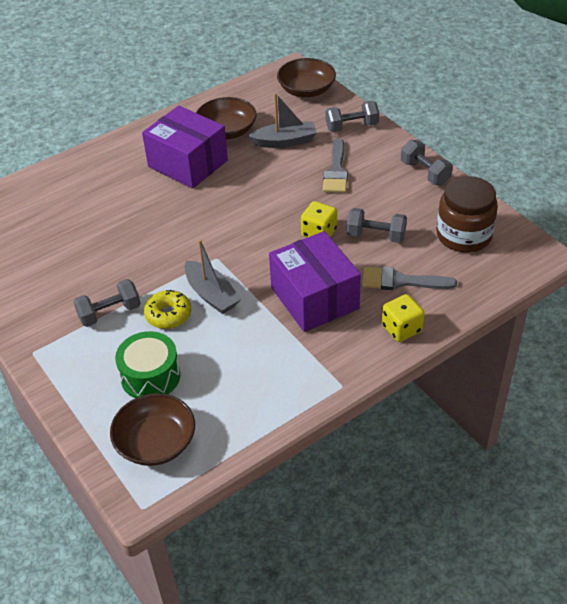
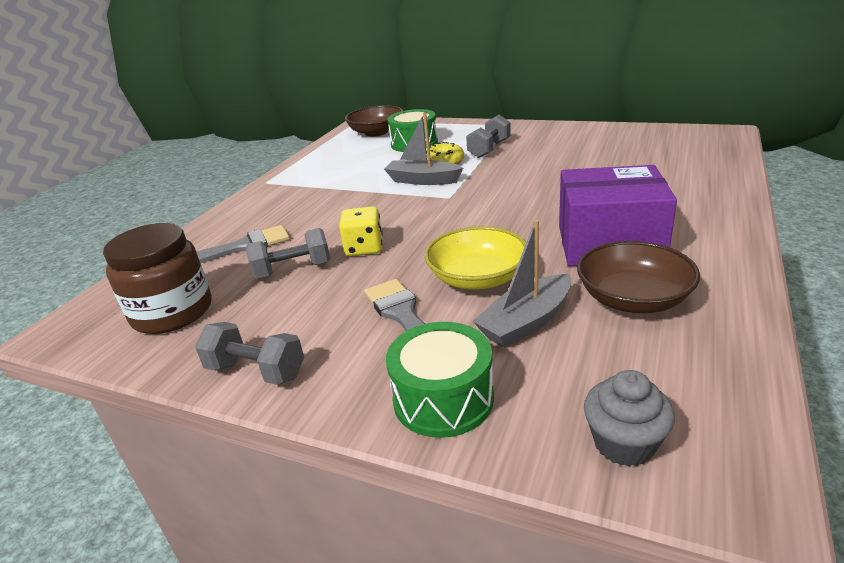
camera: 150 degrees right, 15 degrees down
(278, 175) = (477, 278): none -> yellow bowl
(306, 90) = (624, 443): brown bowl -> grey cupcake
(314, 298) = (326, 209): purple box -> none
(351, 126) = (443, 399): grey dumbbell -> green drum
(401, 329) = (228, 221): yellow dice -> none

